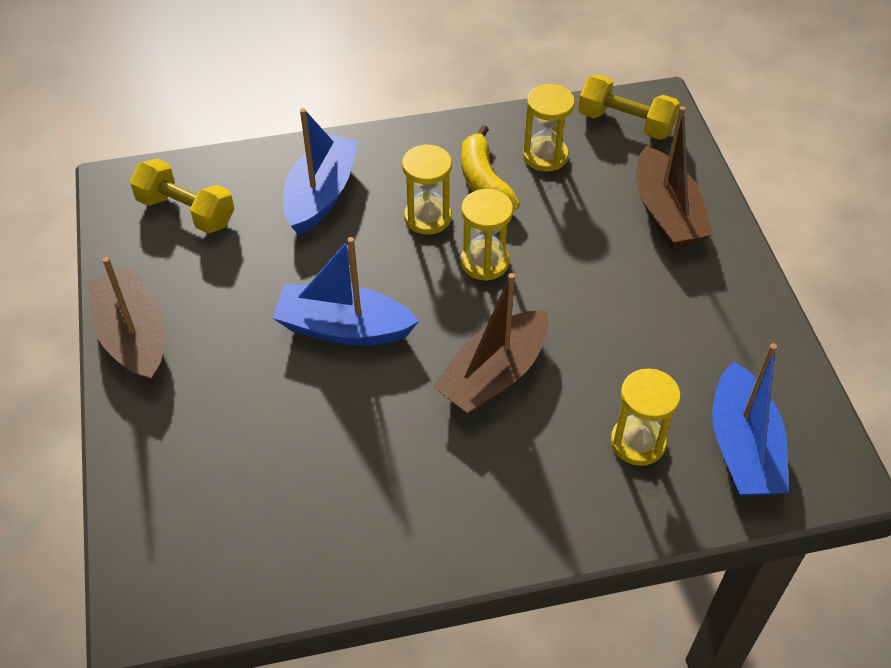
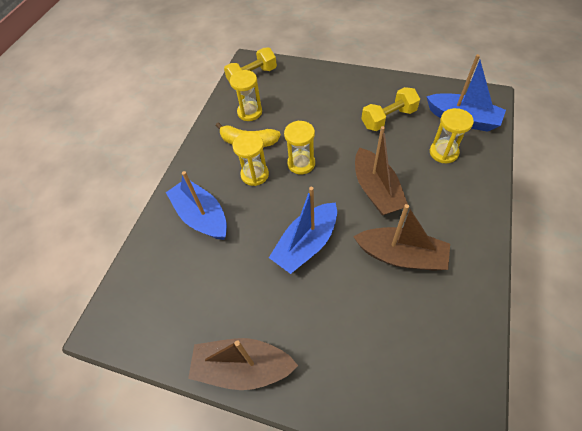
camera: 55 degrees left, 5 degrees up
(186, 211) = (160, 294): yellow dumbbell -> yellow dumbbell (388, 118)
(666, 214) = (317, 87): brown boat -> brown boat (401, 256)

